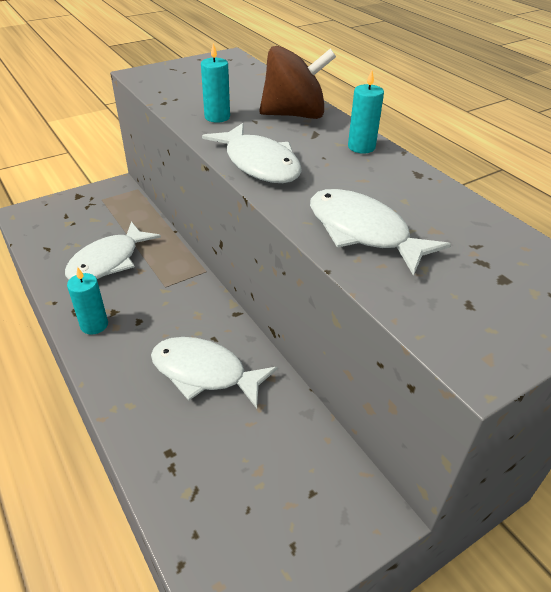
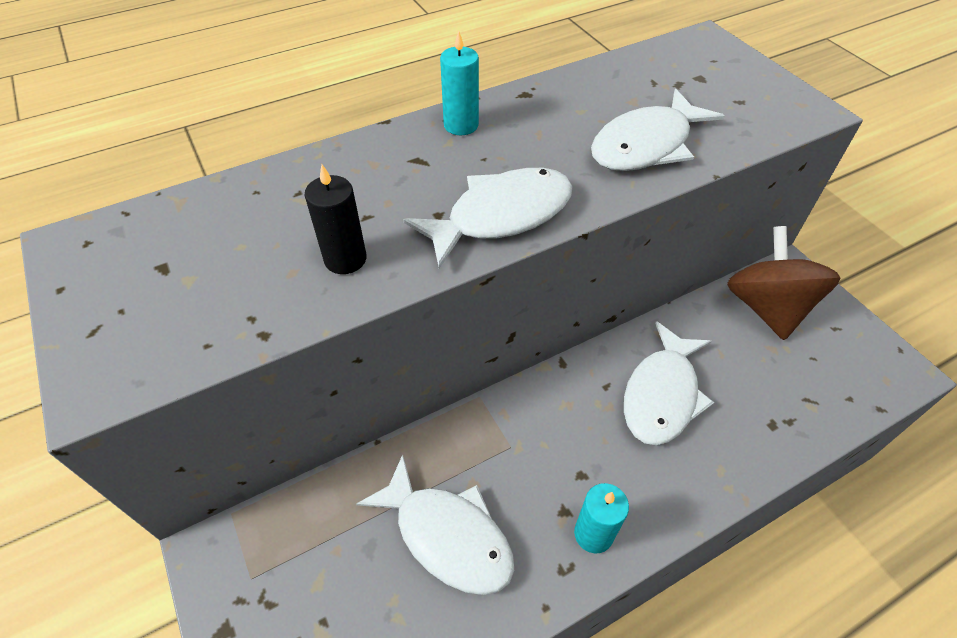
camera: 85 degrees left, 10 degrees up
(217, 117) = (345, 259): turquoise candle -> black candle
(294, 115) = (356, 174): brown spinning top -> brown spinning top (766, 307)

